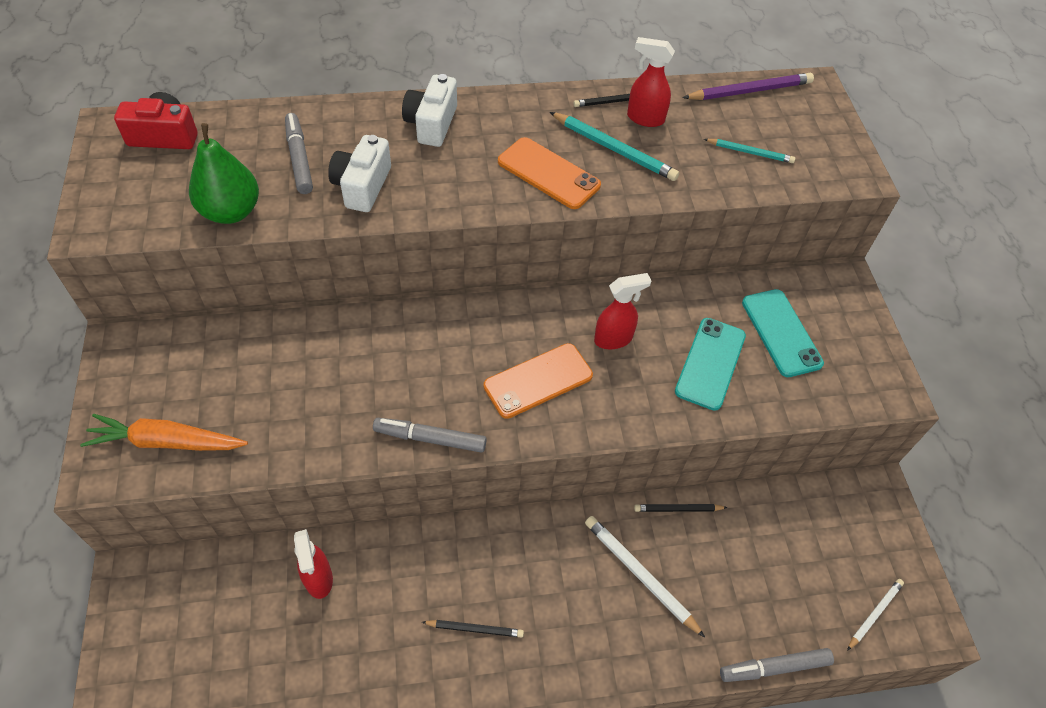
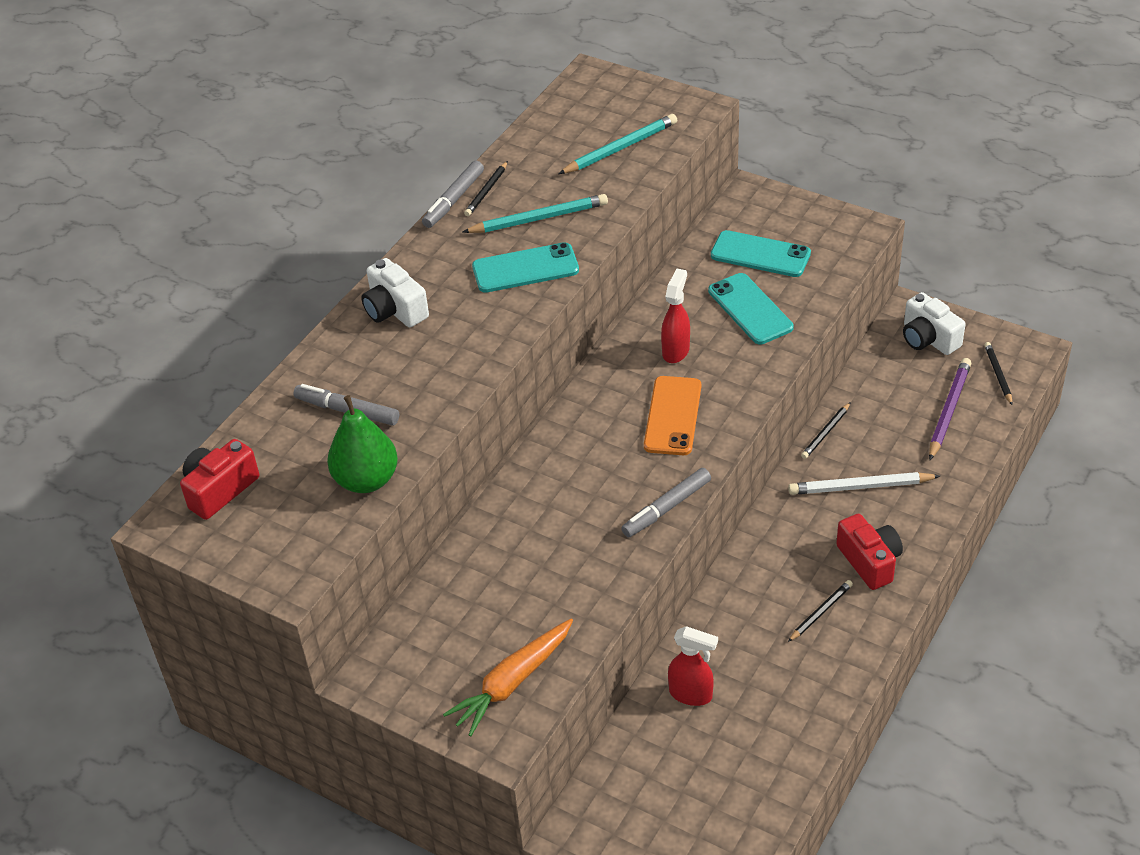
camera: 45 degrees left, 10 degrees down
(362, 186) = (423, 385): white camera -> white camera (928, 339)
(548, 173) = (525, 269): orange phone -> turquoise phone
(561, 635) = (869, 561): none -> red camera
(644, 118) = (524, 184): red spray bottle -> none
(750, 91) = (558, 111): purple pencil -> purple pencil (948, 410)
(750, 152) = (620, 148): turquoise pencil -> turquoise pencil, size x1.63
(774, 667) = (992, 453): grey marker -> grey marker (454, 200)
(874, 614) = (998, 374): white pencil -> black pencil

